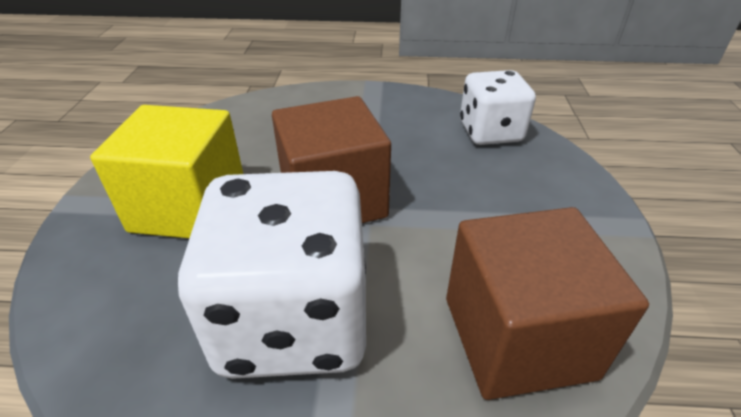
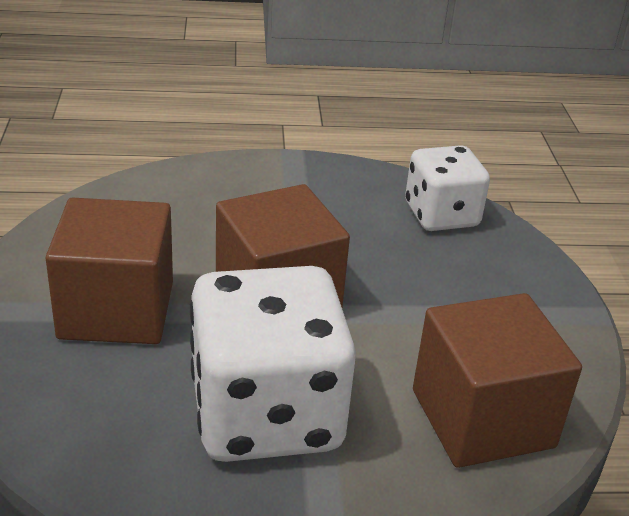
camera: 10 degrees left, 5 degrees down
(189, 207) = (116, 310): yellow cube -> brown cube

